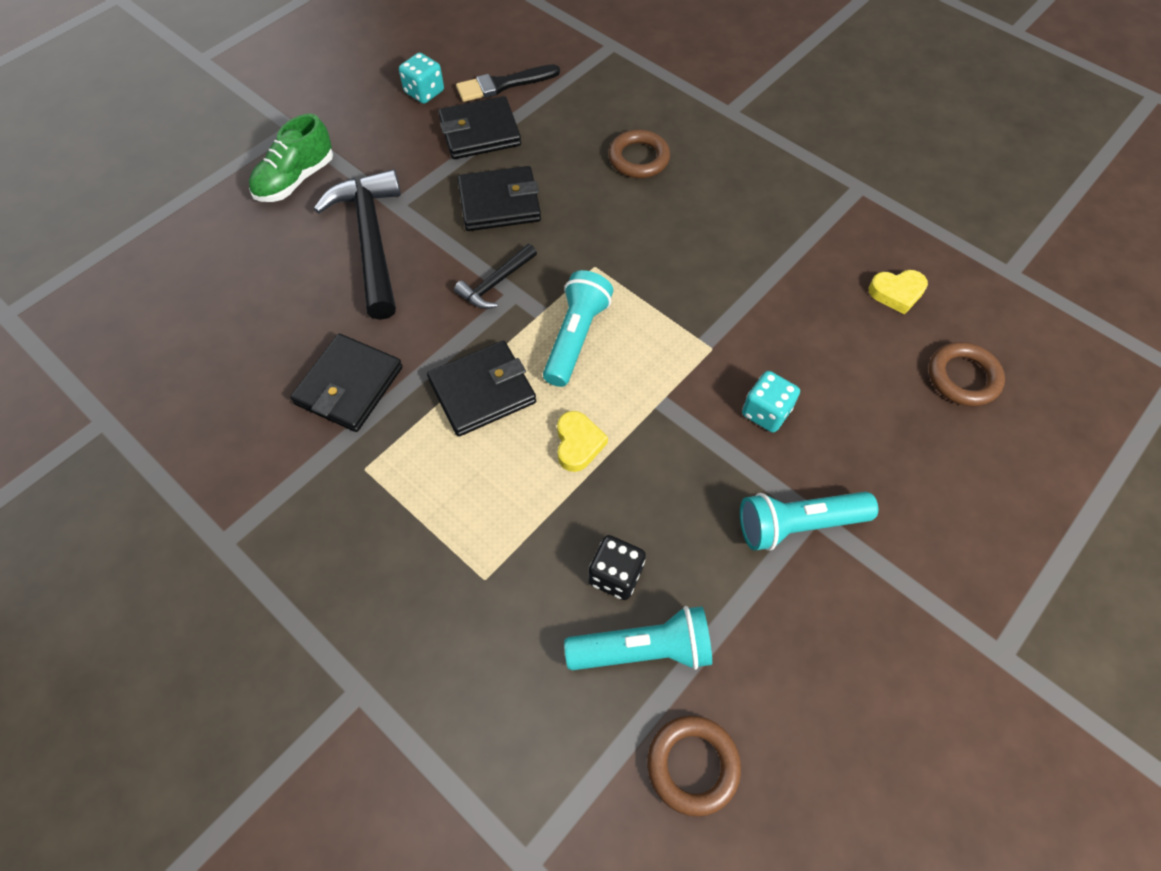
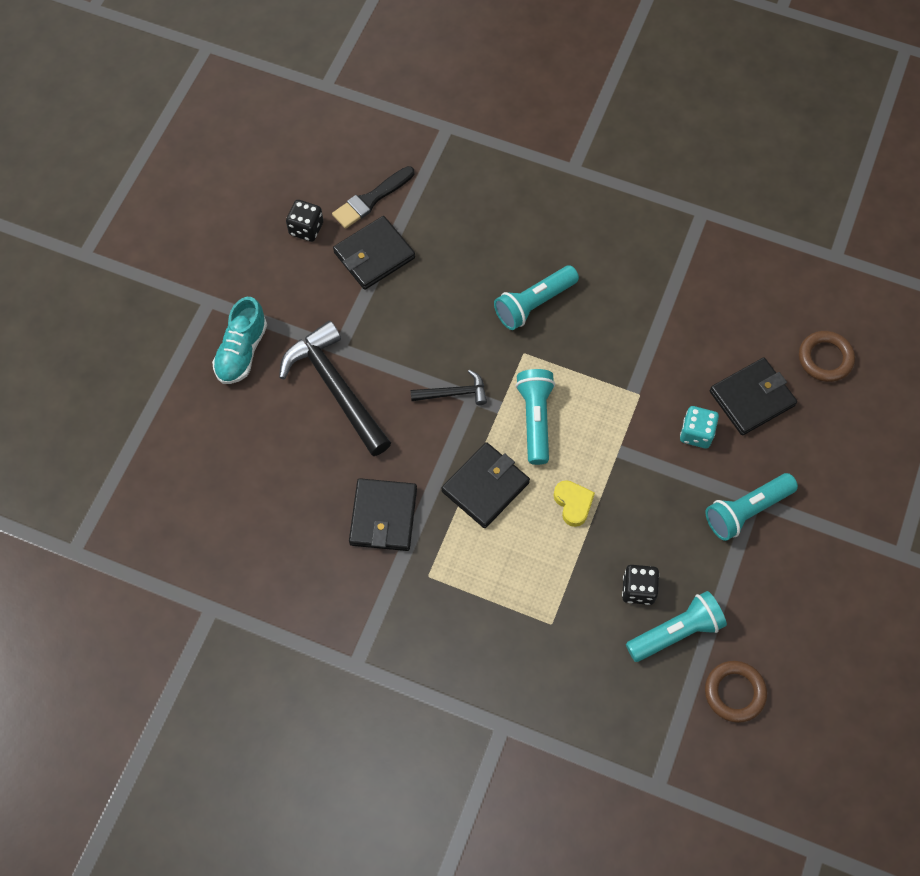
camera: 20 degrees left, 5 degrees up
(296, 180) = (242, 351): green shoe -> turquoise shoe
(424, 92) = (306, 228): turquoise dice -> black dice
(496, 283) = (453, 393): black hammer -> black hammer turned 120 degrees counterclockwise
(499, 203) = (422, 319): black wallet -> black wallet (752, 398)
(629, 222) = (534, 304): none -> turquoise flashlight
(638, 158) = (517, 240): brown ring -> none
(896, 293) = (758, 302): yellow heart -> none

